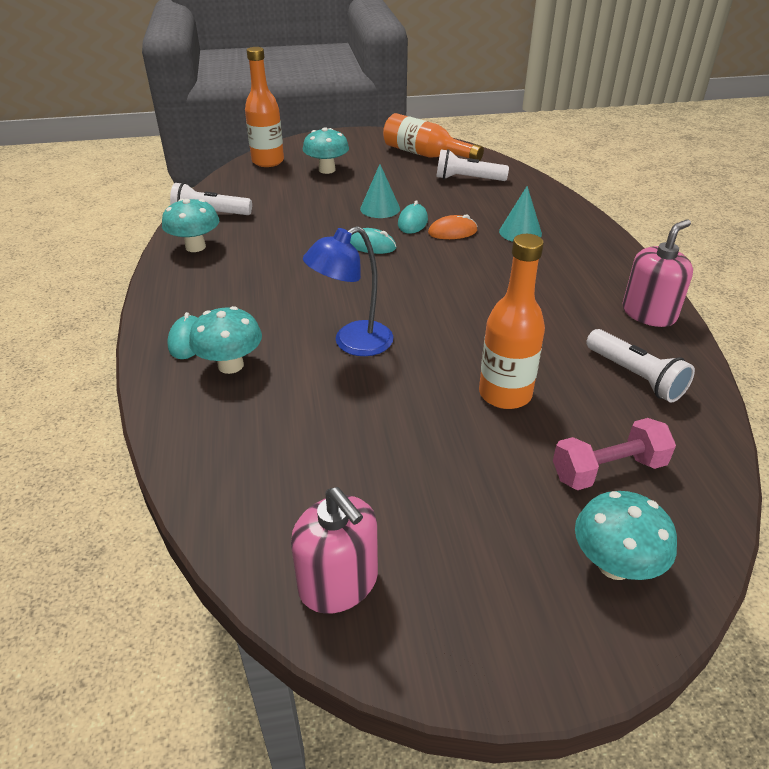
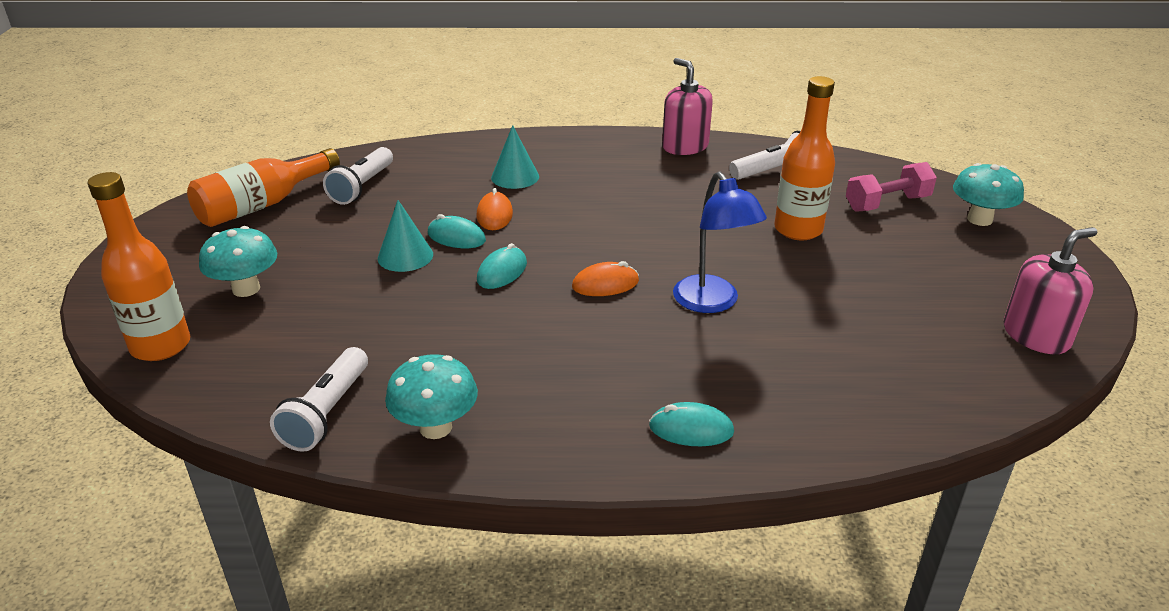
camera: 80 degrees left, 5 degrees down
(231, 365) = (747, 392): turquoise mushroom -> none
(367, 289) = (605, 284): none -> orange mouse
(608, 470) = (887, 203): pink dumbbell -> pink dumbbell turned 75 degrees clockwise

